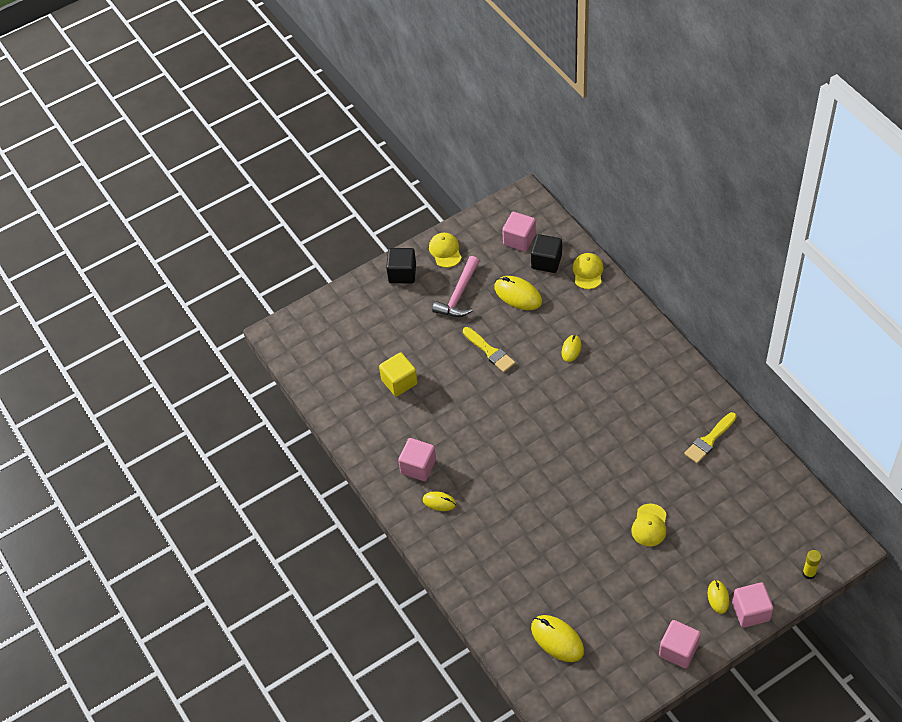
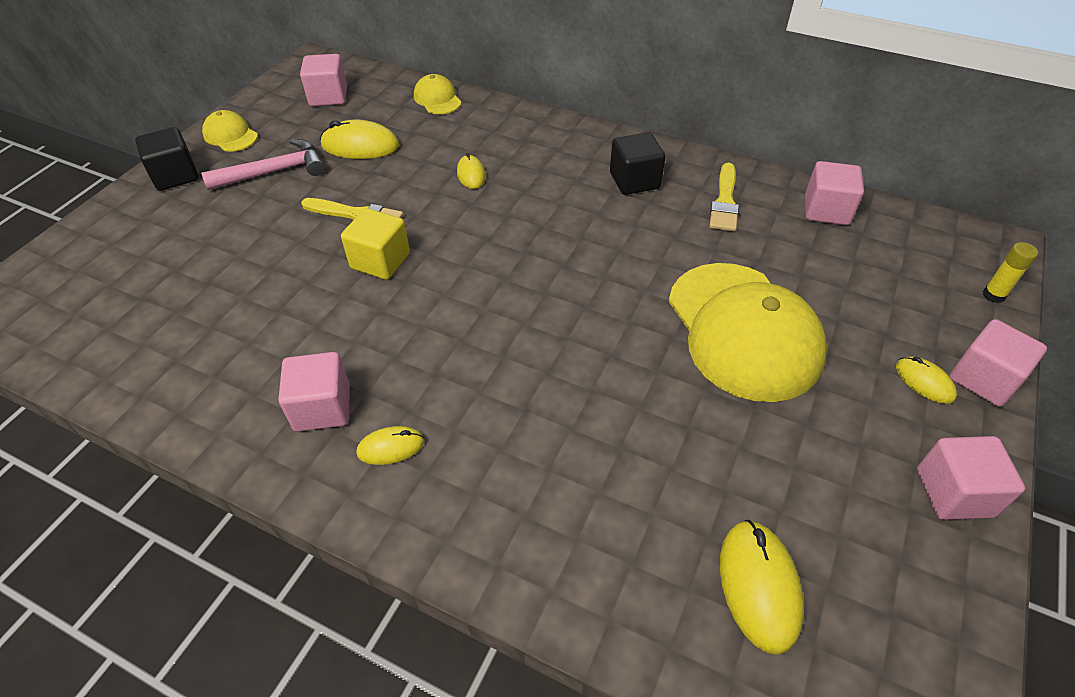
camera: 35 degrees left, 5 degrees down
(399, 382) = (229, 301): yellow cube -> yellow cube (380, 261)
(459, 295) = (275, 171): pink hammer -> pink hammer turned 105 degrees counterclockwise
(546, 261) = (377, 105): black cube -> black cube (634, 181)
(557, 639) = (759, 586): yellow mouse -> yellow mouse turned 75 degrees clockwise
(649, 525) = (743, 330): yellow cap -> yellow cap, size x2.23
(766, 475) = (826, 210): none -> pink cube

